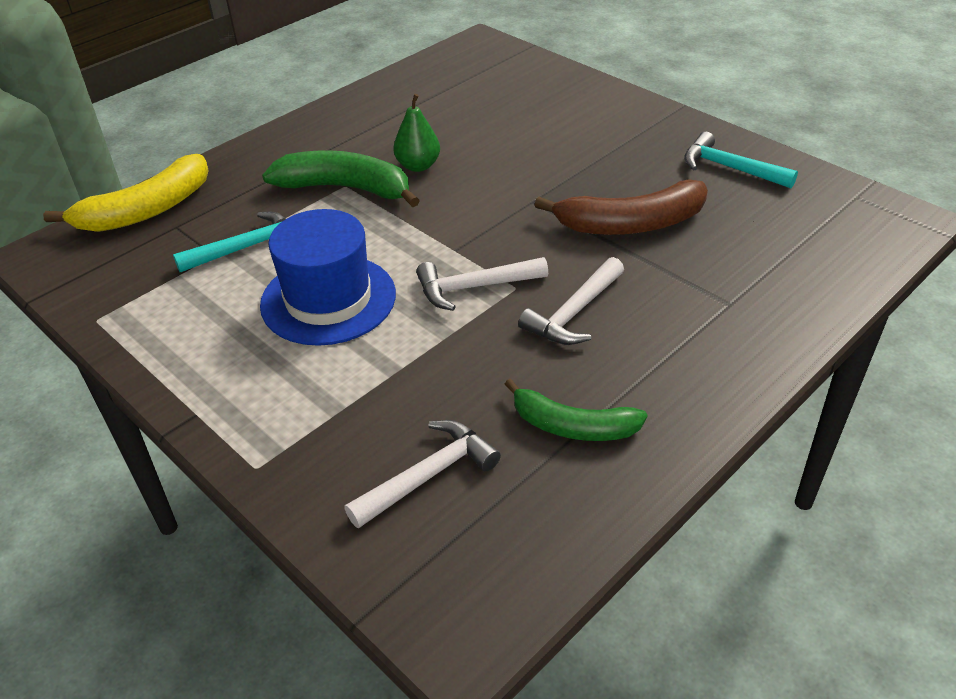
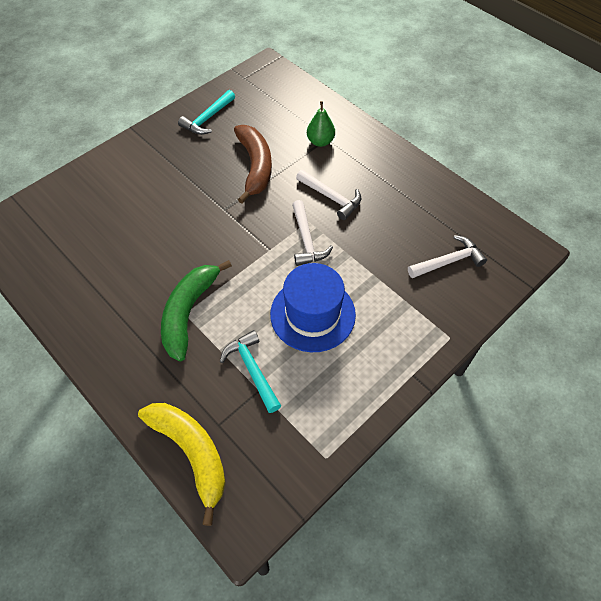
camera: 90 degrees left, 15 degrees up
(418, 166) = (169, 269): green pear -> green pear (320, 141)
(428, 475) = (448, 261): white hammer -> white hammer turned 105 degrees clockwise
(572, 426) = (412, 205): green banana -> none

